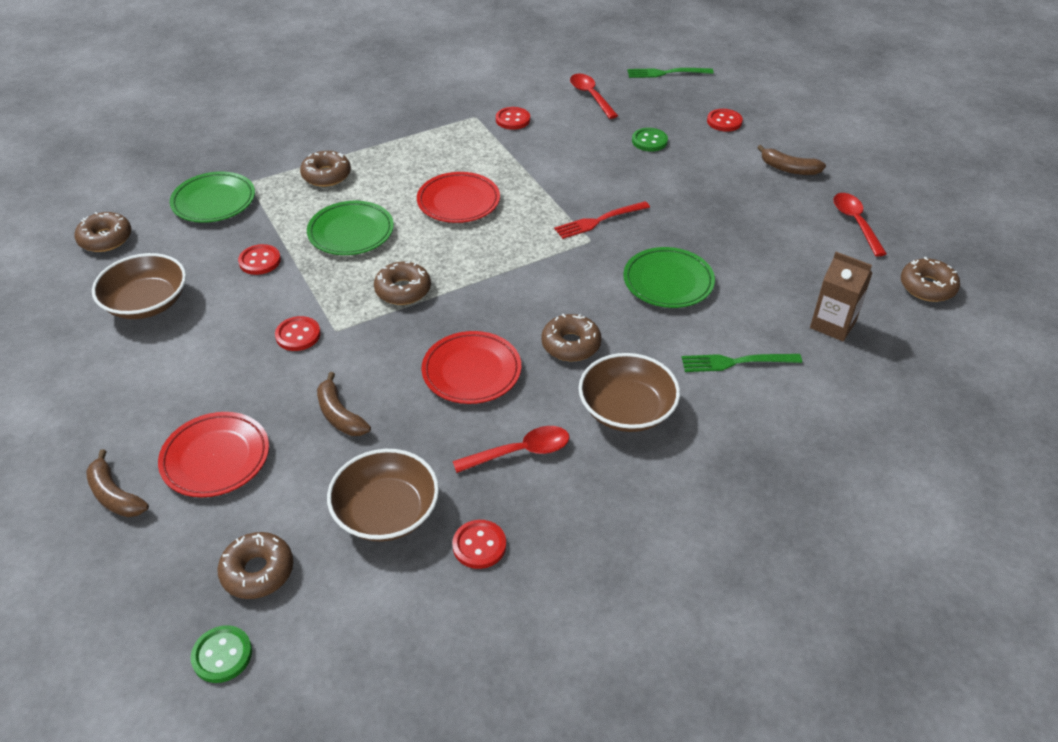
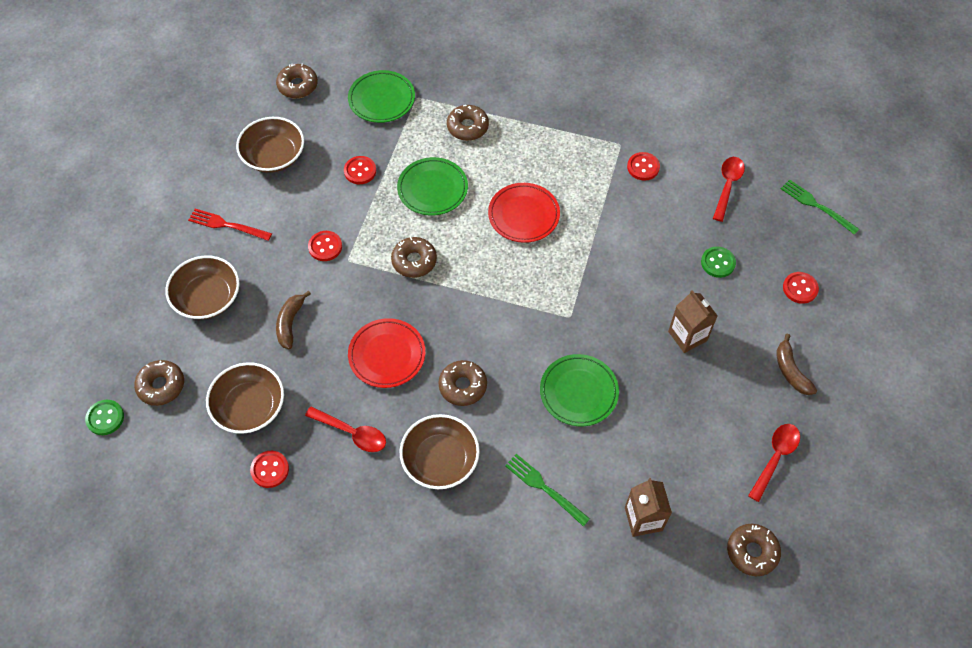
camera: 45 degrees right, 15 degrees up
(115, 495) = (145, 280): brown banana -> none
(216, 458) = (207, 297): red plate -> brown bowl
(598, 221) = (594, 305): red fork -> red fork (226, 225)
(693, 195) = (687, 336): none -> brown carton

